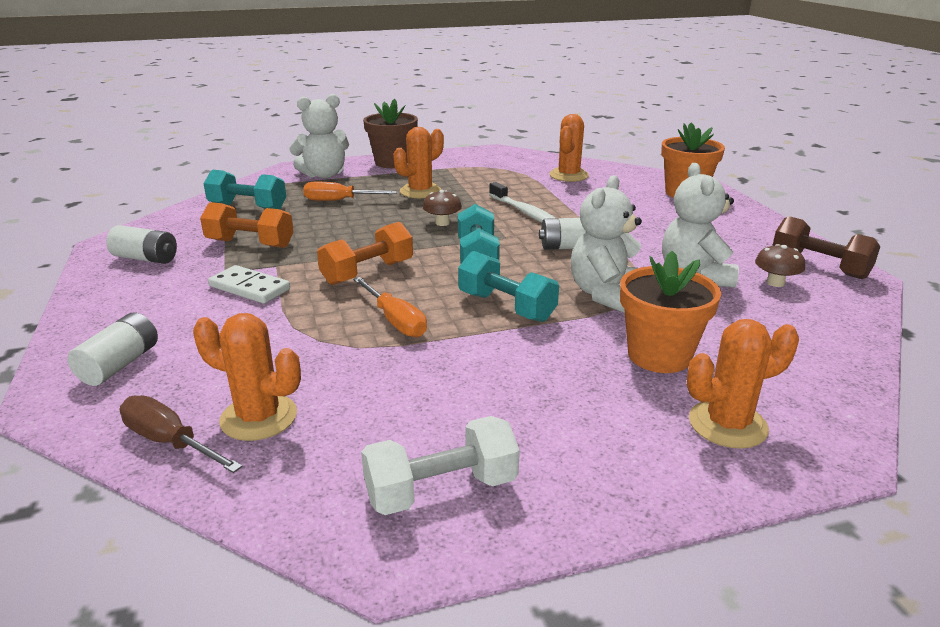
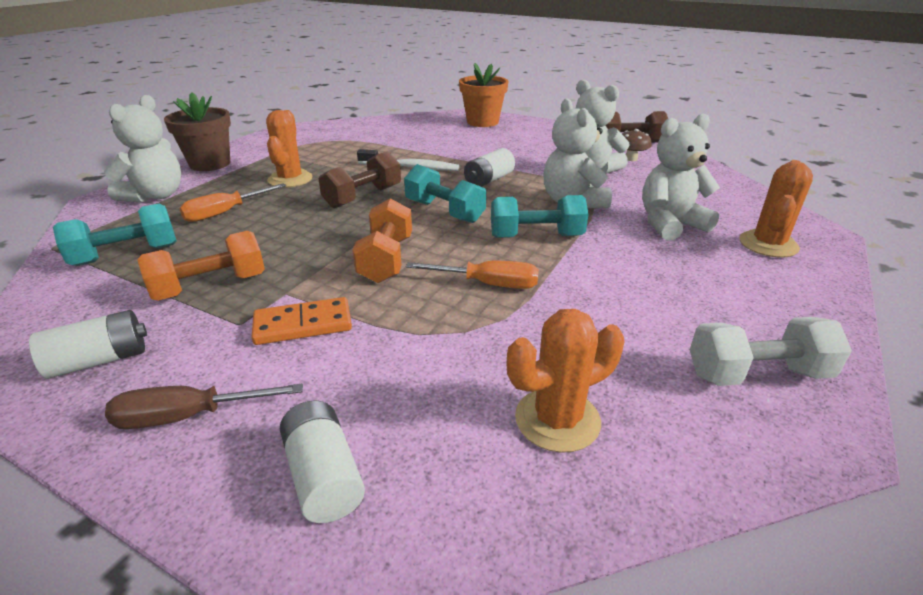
camera: 45 degrees left, 5 degrees up
(169, 442) = (537, 498): brown screwdriver -> brown screwdriver (188, 416)
(250, 288) = (303, 324): white domino -> orange domino
(441, 490) = (757, 374): white dumbbell -> white dumbbell turned 60 degrees clockwise
(442, 223) = (363, 197): brown mushroom -> brown dumbbell
(568, 175) = (385, 132): orange cactus -> none
(659, 355) = (670, 224): orange flower pot -> white teddy bear

